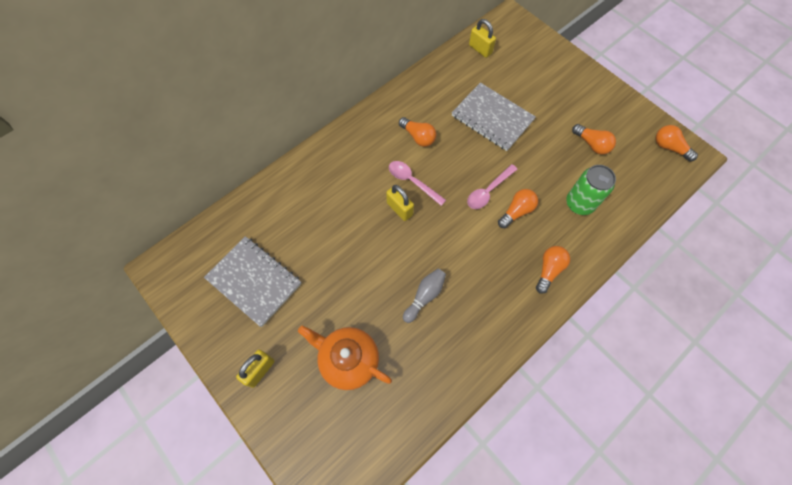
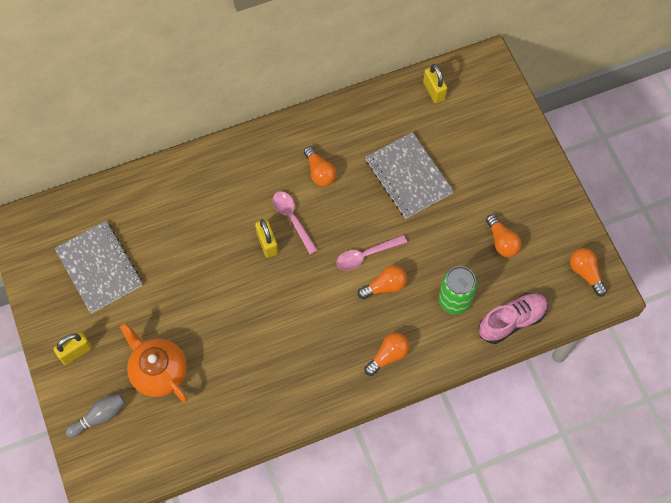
camera: 20 degrees right, 0 degrees up
(425, 296) = (254, 338): grey bowling pin -> grey bowling pin (99, 417)
(634, 205) = (512, 321): none -> pink shoe

